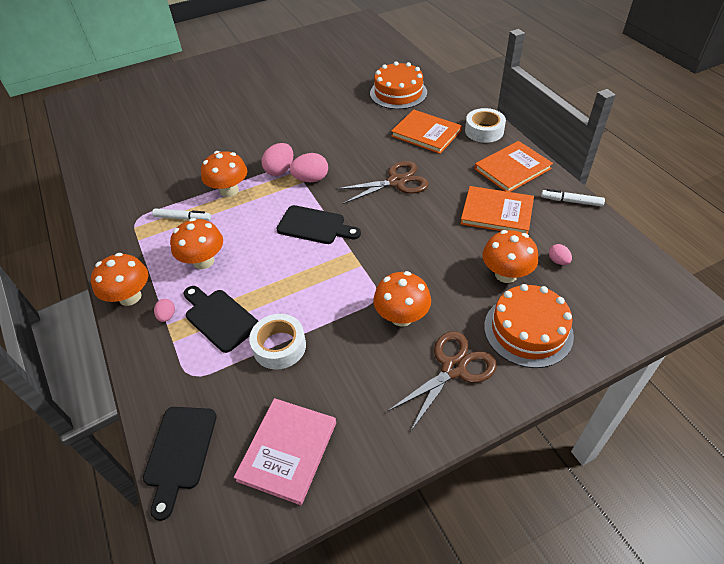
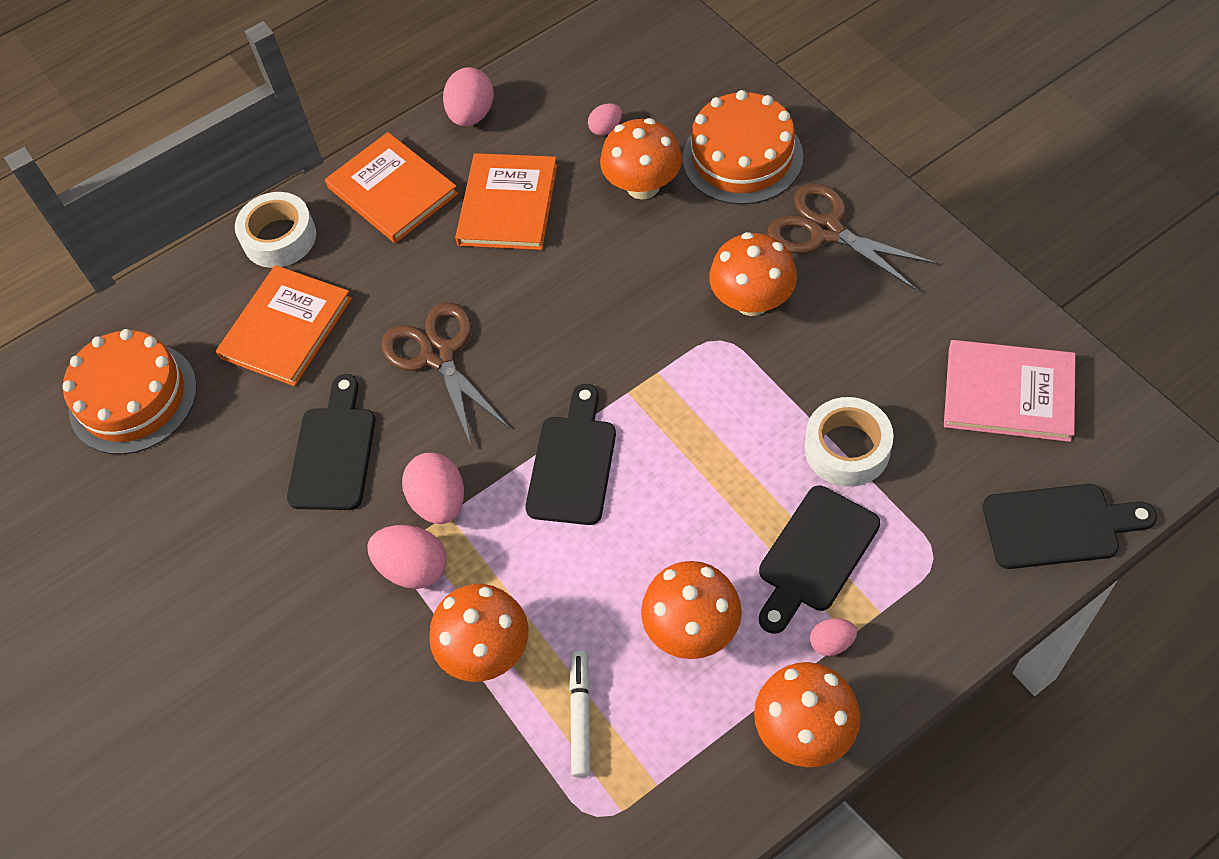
camera: 95 degrees left, 10 degrees up
(350, 147) = (333, 452): none -> black cutting board
(571, 201) = (472, 115): white marker -> pink egg

